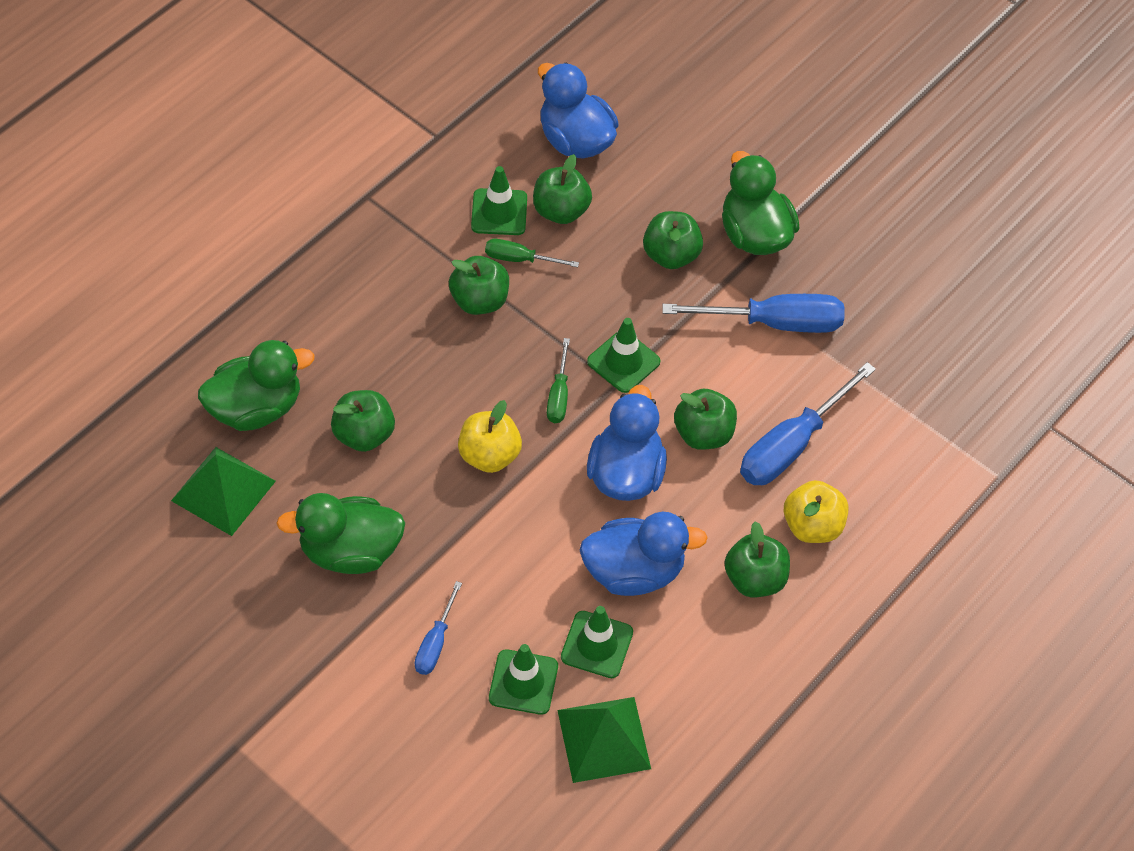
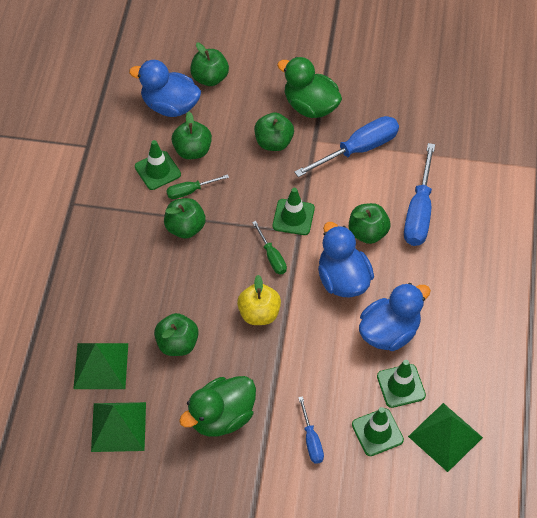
camera: 30 degrees left, 0 degrees up
(256, 408) = (101, 365): green duck -> green pyramid
(755, 579) = (456, 297): green apple -> green apple (210, 78)
(812, 526) = (463, 250): yellow apple -> none

